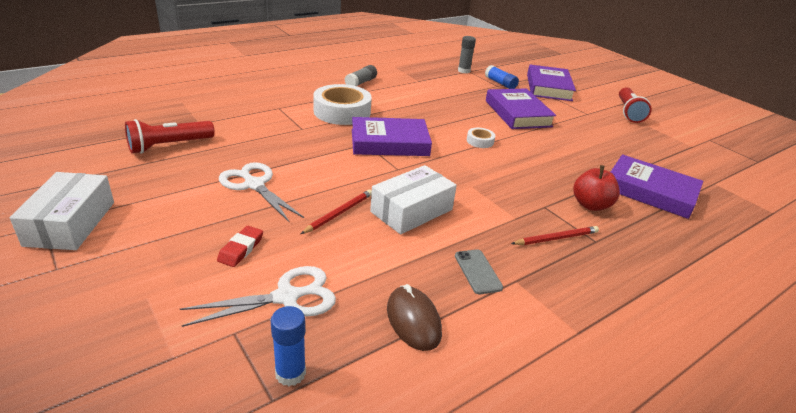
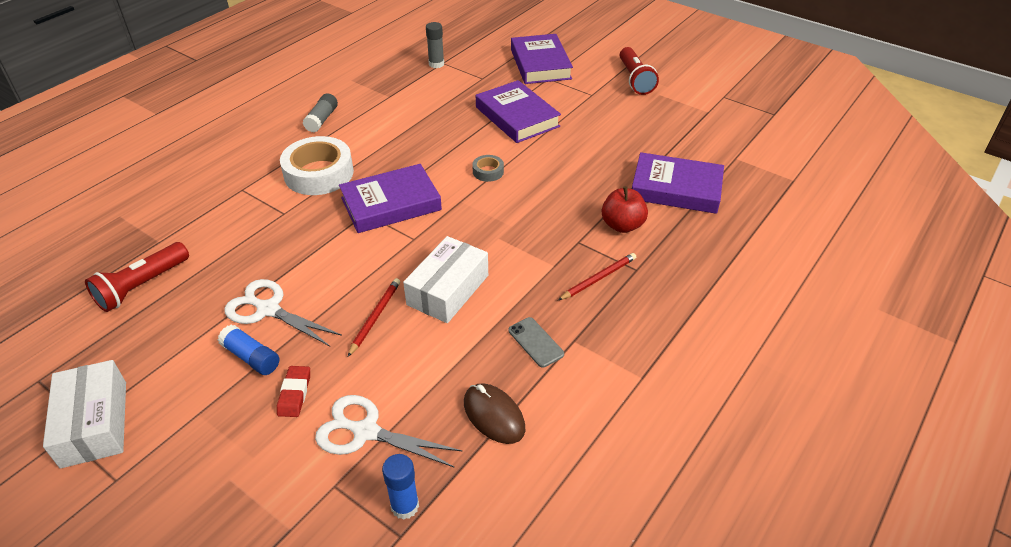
camera: 15 degrees left, 10 degrees up
(286, 297) = (366, 432): white scissors -> white scissors turned 120 degrees counterclockwise
(480, 141) = (488, 172): white tape -> grey tape
(500, 83) = (484, 73): blue glue stick -> blue glue stick (251, 357)

